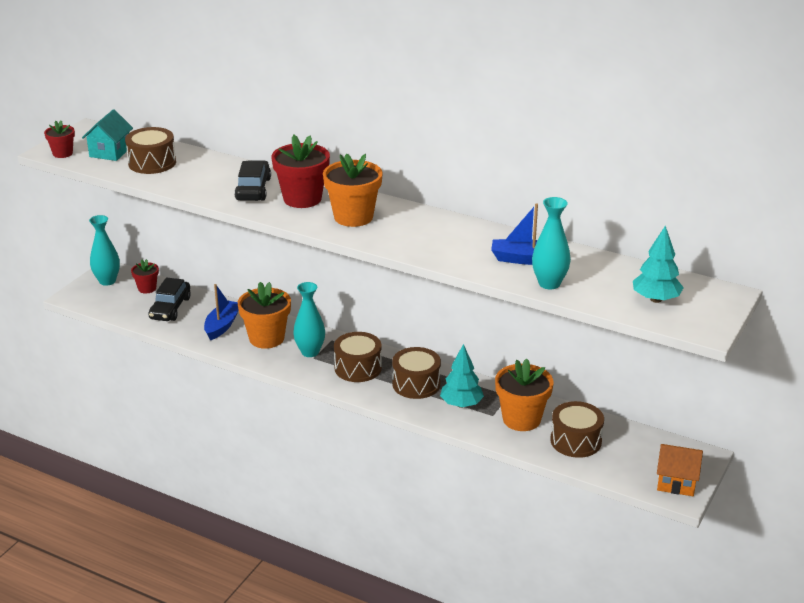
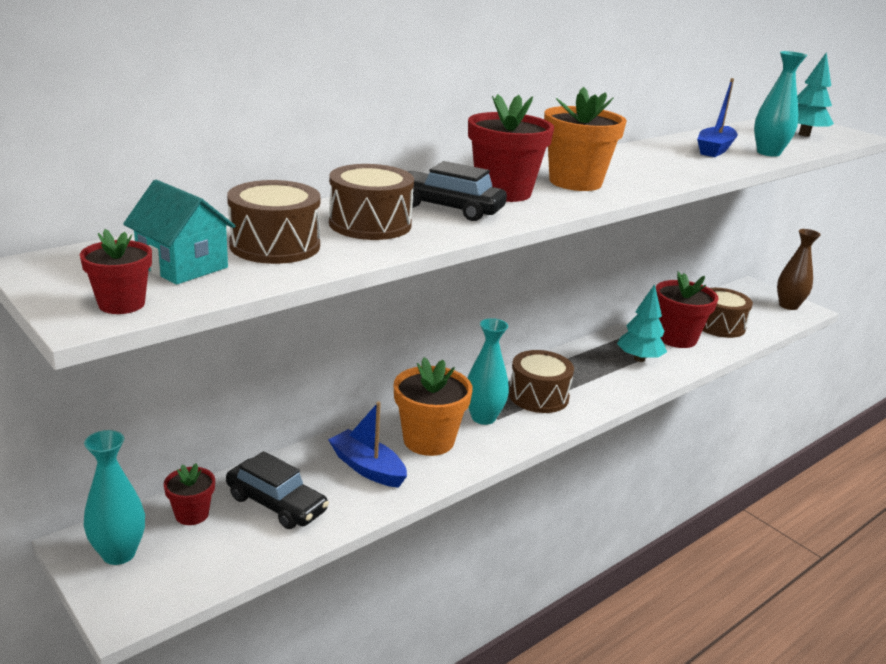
camera: 70 degrees left, 5 degrees down
(416, 384) = (590, 372): brown drum -> brown drum (370, 224)
(521, 419) = (676, 338): orange flower pot -> red flower pot
(676, 482) = (788, 306): orange house -> brown vase

